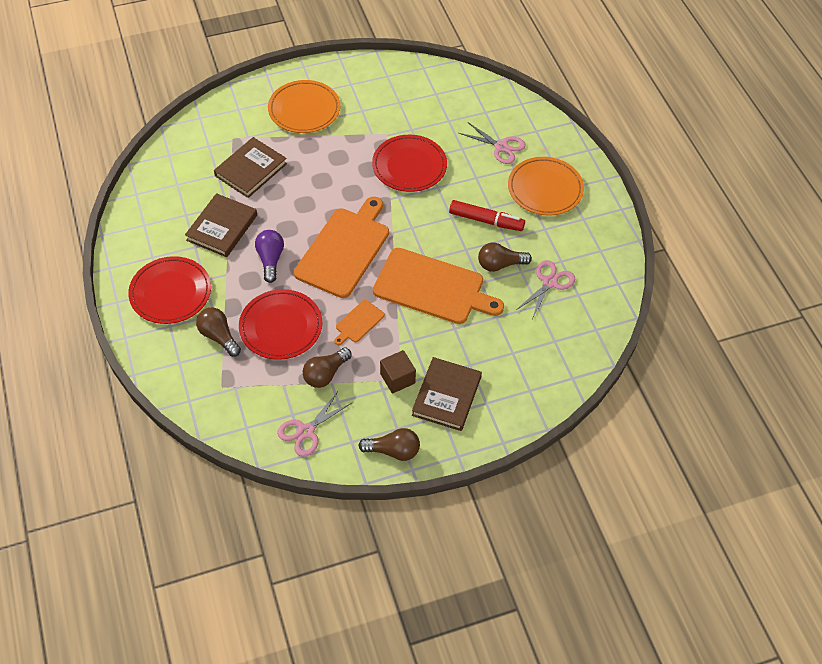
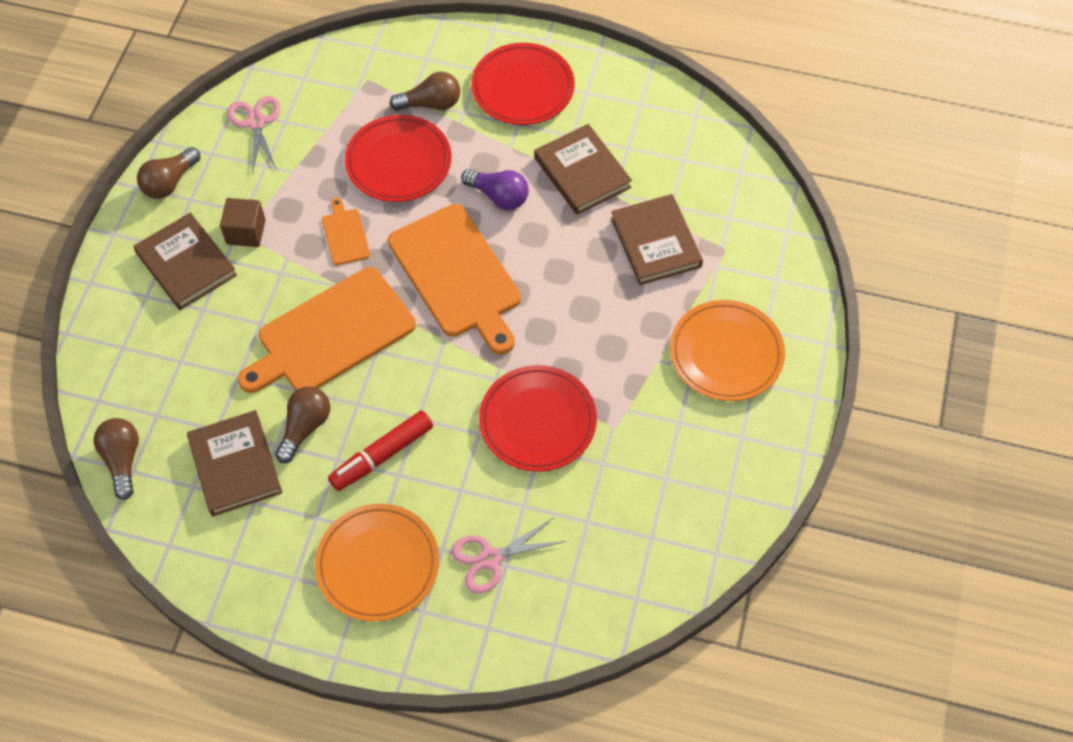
camera: 125 degrees right, 5 degrees up
(326, 374) = (307, 172): brown light bulb -> brown light bulb (122, 460)
(549, 282) = (235, 465): pink scissors -> brown book

